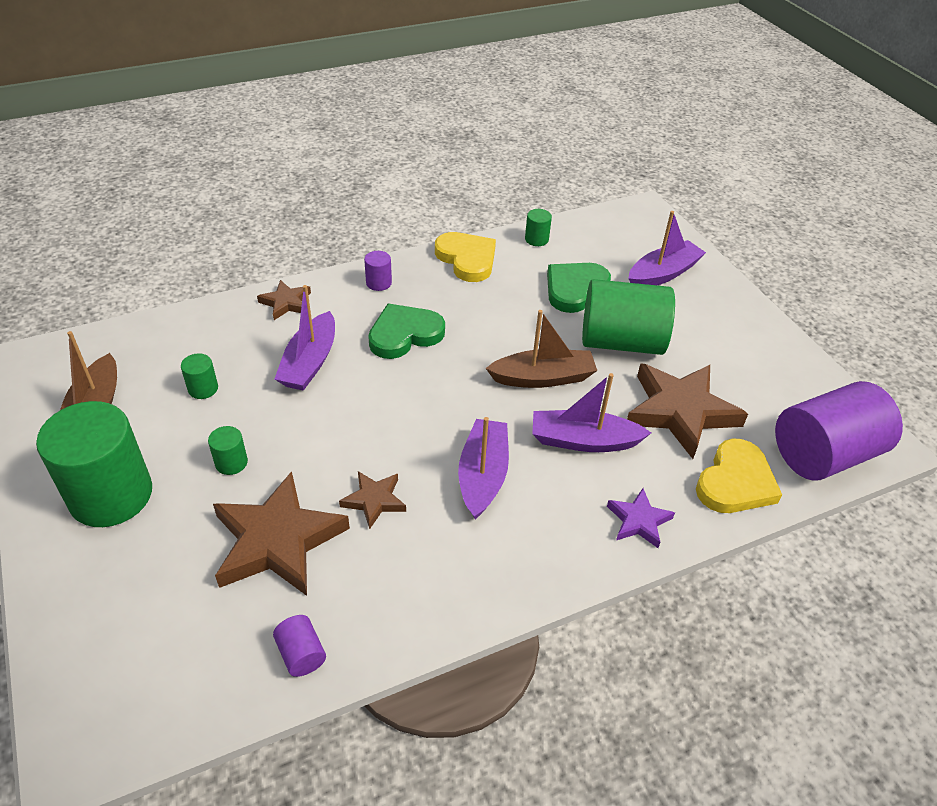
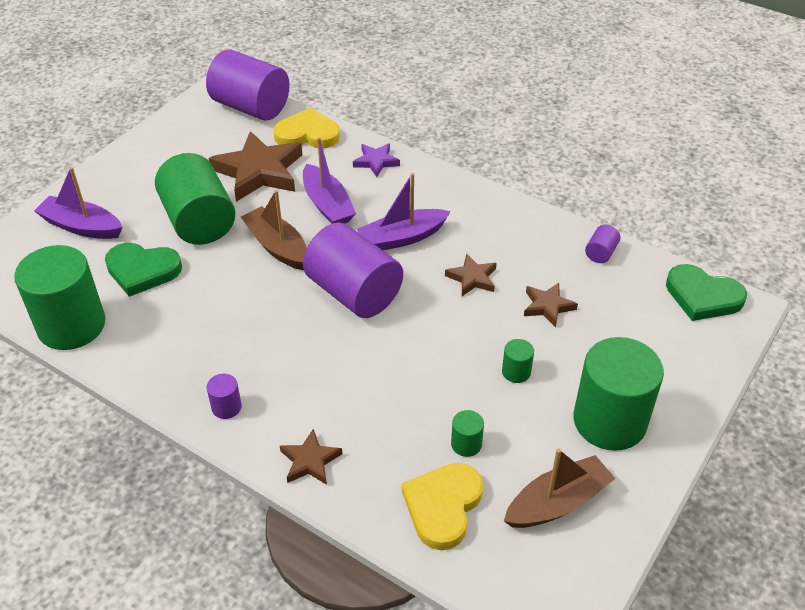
camera: 120 degrees left, 0 degrees up
(277, 540) = (547, 306): brown star -> brown star, size x0.51
(310, 362) = (374, 392): purple boat -> none
(404, 334) = (289, 349): green heart -> green heart (702, 296)
(434, 402) = (354, 292): none -> purple cylinder
(467, 259) = (141, 361): yellow heart -> yellow heart (443, 506)
(536, 239) = (71, 325): green cylinder -> green cylinder, size x2.42

